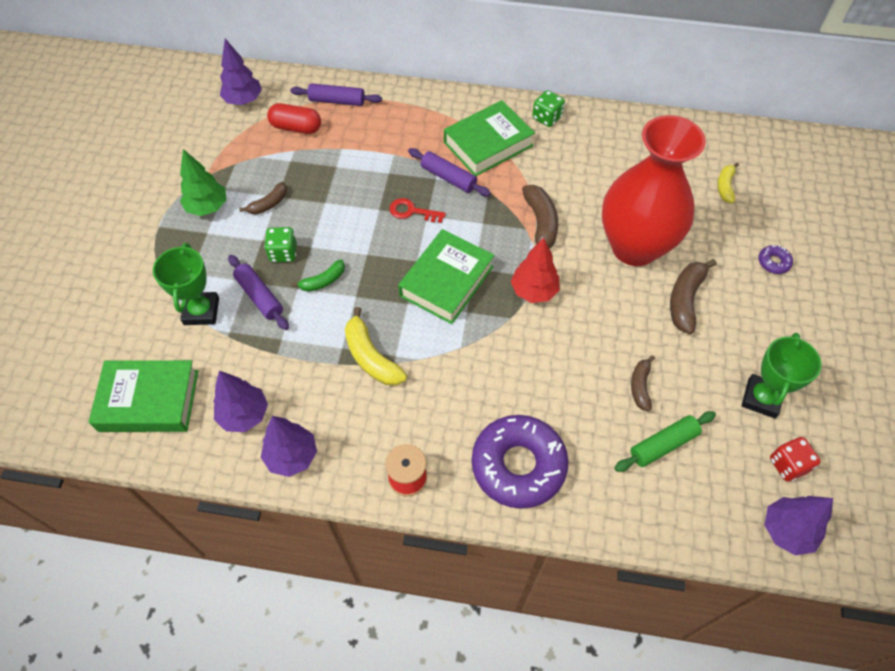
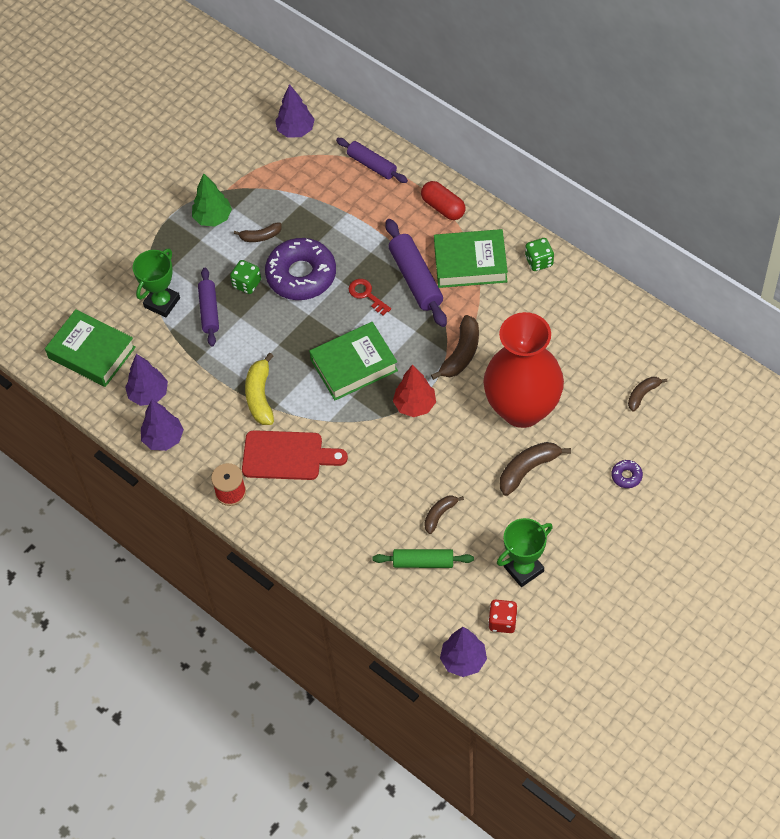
camera: 35 degrees right, 0 degrees up
(296, 127) = (323, 176): red capsule -> red capsule (443, 207)
(323, 281) = (262, 321): green banana -> none
(442, 405) = (287, 456): none -> red cutting board
(448, 178) = (416, 279): purple rolling pin -> purple rolling pin, size x1.50
(518, 465) = (311, 523): purple donut -> purple donut (301, 275)
(725, 186) = (643, 394): yellow banana -> brown banana

